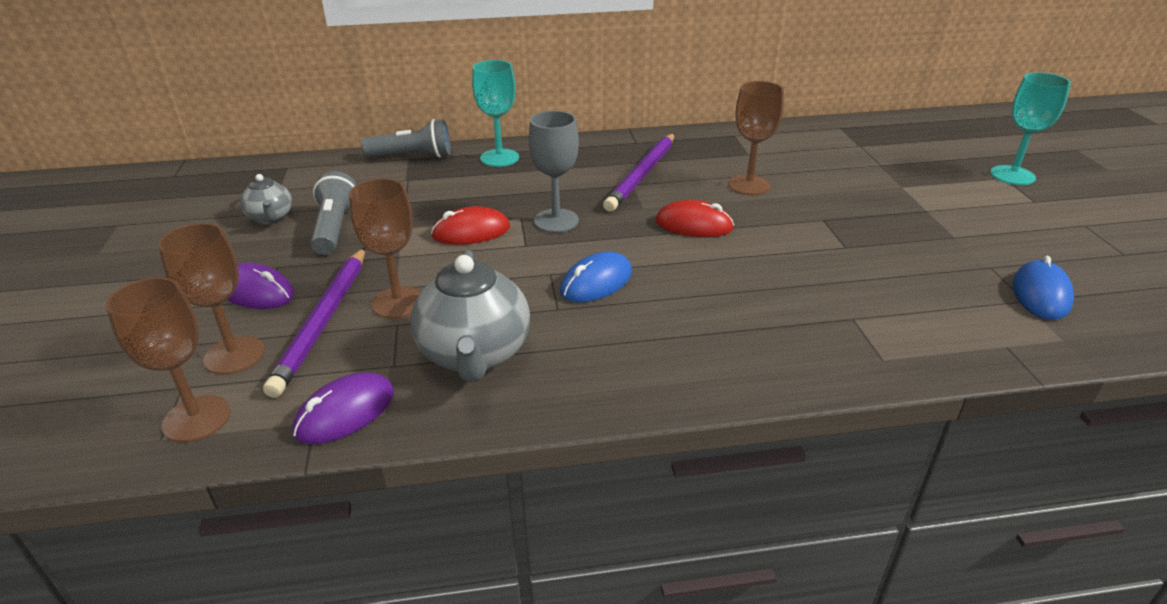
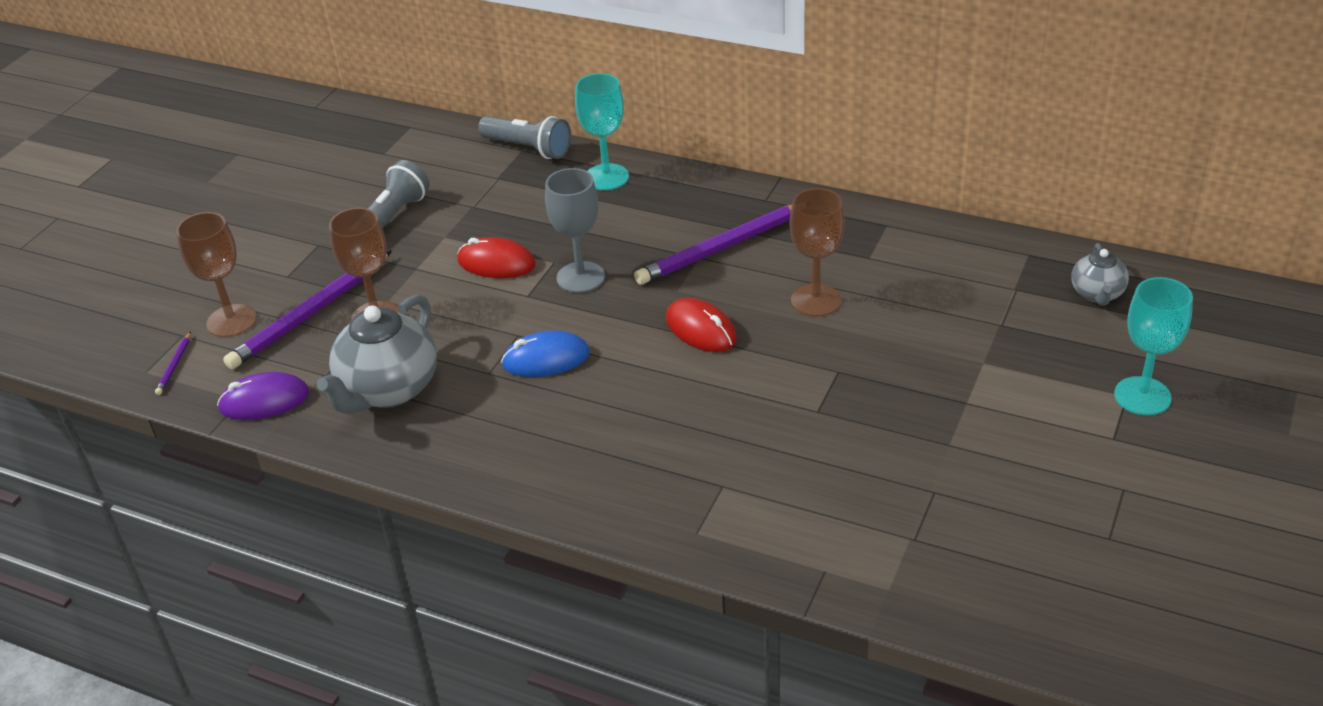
camera: 35 degrees right, 5 degrees up
(196, 419) = (174, 365): brown goblet -> purple pencil
(256, 292) = (286, 265): purple mouse -> none
(271, 218) = (352, 187): grey teapot -> grey teapot (1097, 294)
(1040, 294) = (939, 539): blue mouse -> none

